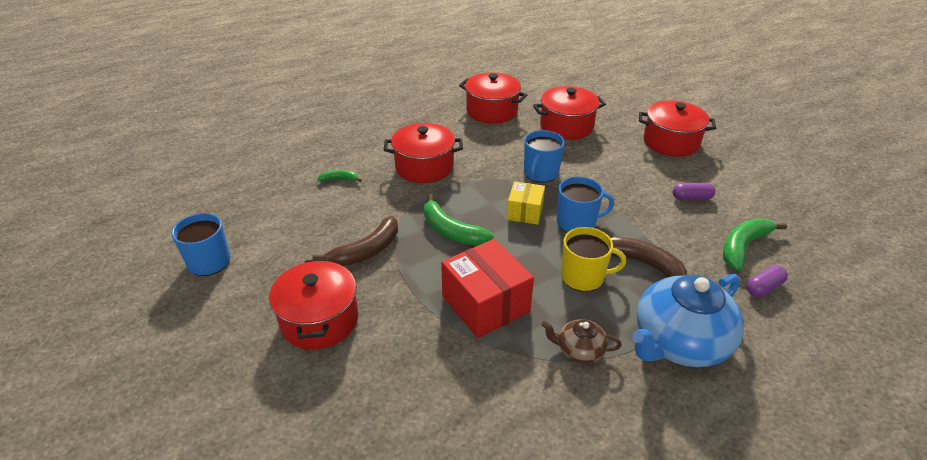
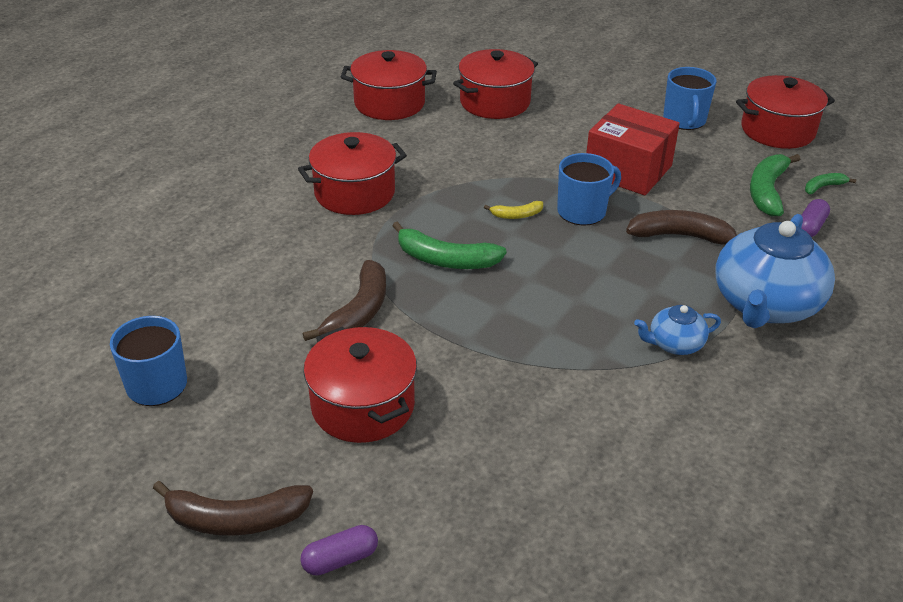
camera: 25 degrees left, 0 degrees up
(183, 372) = (235, 519): none -> brown banana
(339, 179) = (253, 236): green banana -> green banana (823, 187)
(485, 304) = (544, 328): red box -> red box (628, 170)
(525, 212) = (516, 215): yellow box -> yellow banana
(540, 173) = (503, 166): blue mug -> blue mug (684, 120)
(579, 350) = (674, 344): brown teapot -> blue teapot
(583, 277) = (629, 268): yellow mug -> none
(671, 142) = (624, 94): red pot -> red pot (777, 130)
(691, 198) = (685, 152): purple capsule -> purple capsule (340, 559)

